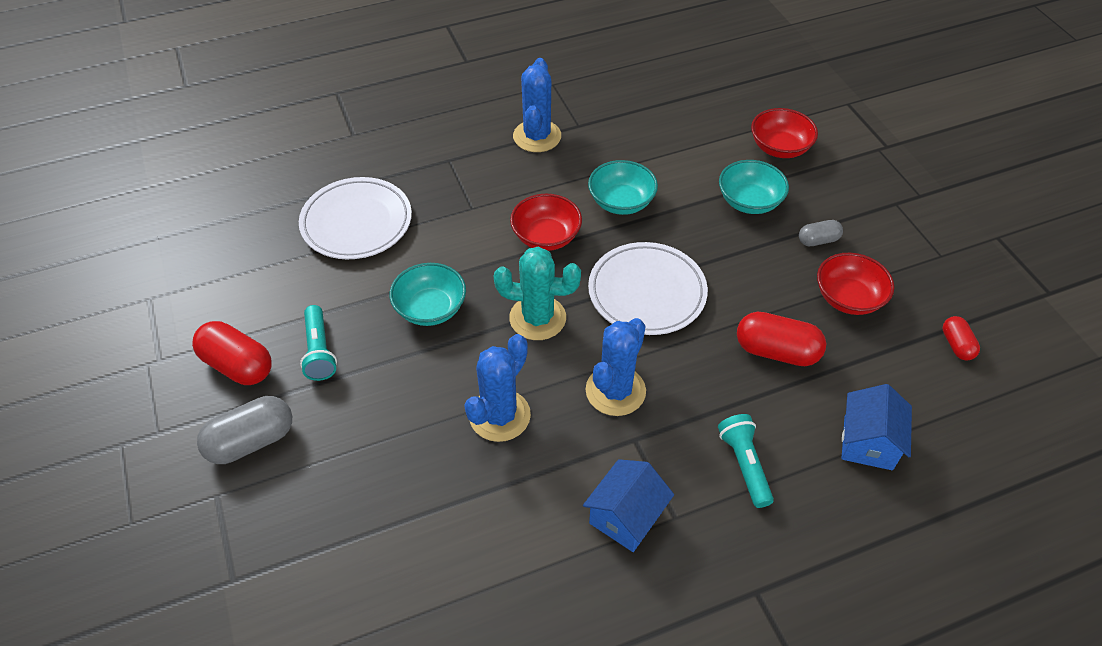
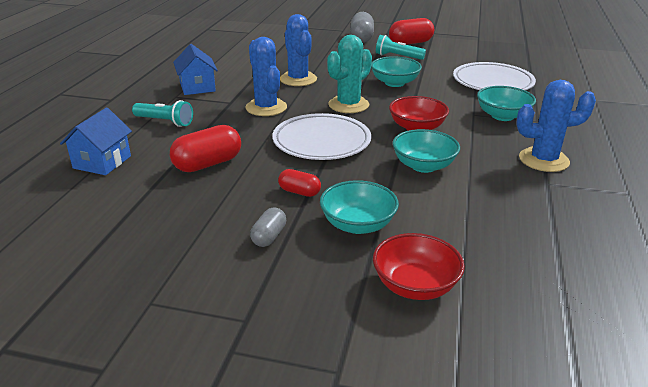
camera: 125 degrees right, 20 degrees down
(457, 186) = (502, 116): none -> turquoise bowl
(537, 136) = (543, 160): blue cactus -> blue cactus turned 45 degrees counterclockwise
(848, 298) = (196, 217): red bowl -> none
(868, 443) = (102, 162): blue house -> blue house turned 60 degrees clockwise
(956, 345) = (78, 243): red capsule -> red capsule (299, 192)

